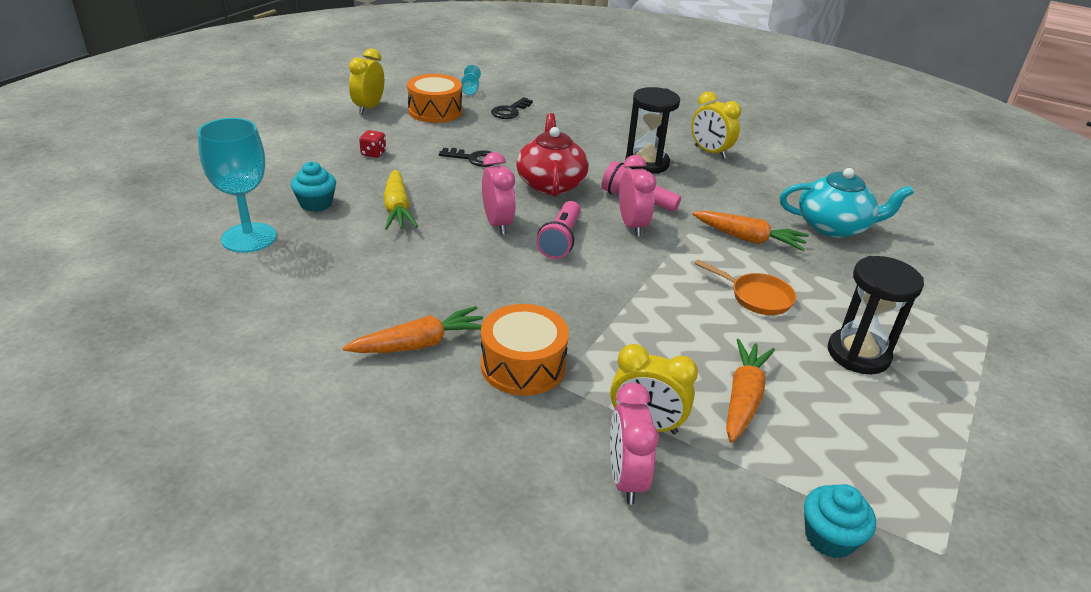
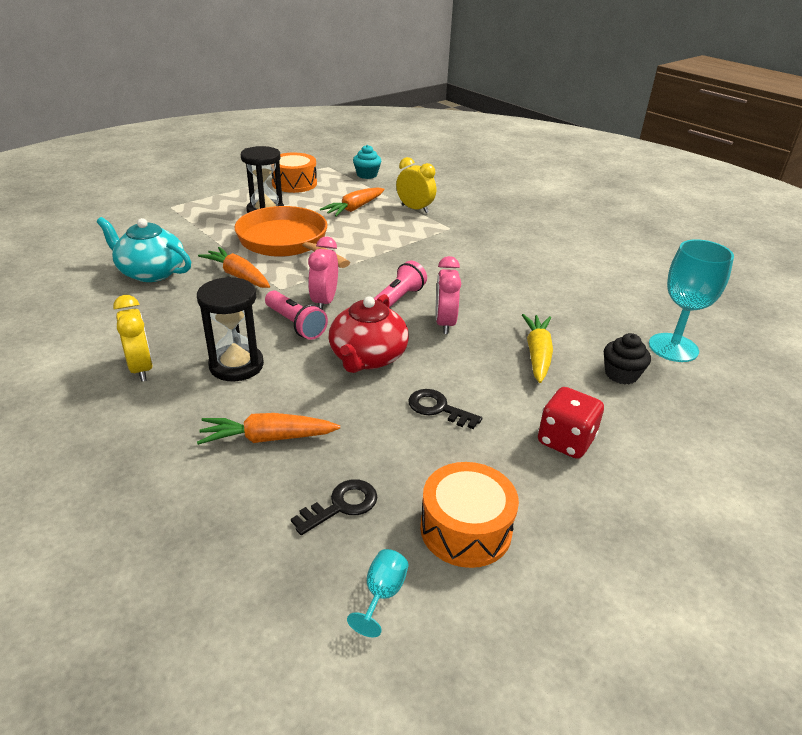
camera: 160 degrees left, 0 degrees up
(316, 204) = (621, 374): turquoise cupcake -> black cupcake
(369, 108) = (579, 562): yellow clock -> none
(373, 153) = (565, 441): red dice -> red dice, size x1.77
(420, 344) = (527, 256): orange carrot -> orange carrot (267, 438)
(523, 365) = (467, 238): orange drum -> orange drum (294, 183)
(626, 479) = (438, 198): pink clock -> none
(756, 297) = (287, 243): orange pan -> orange pan, size x2.10

